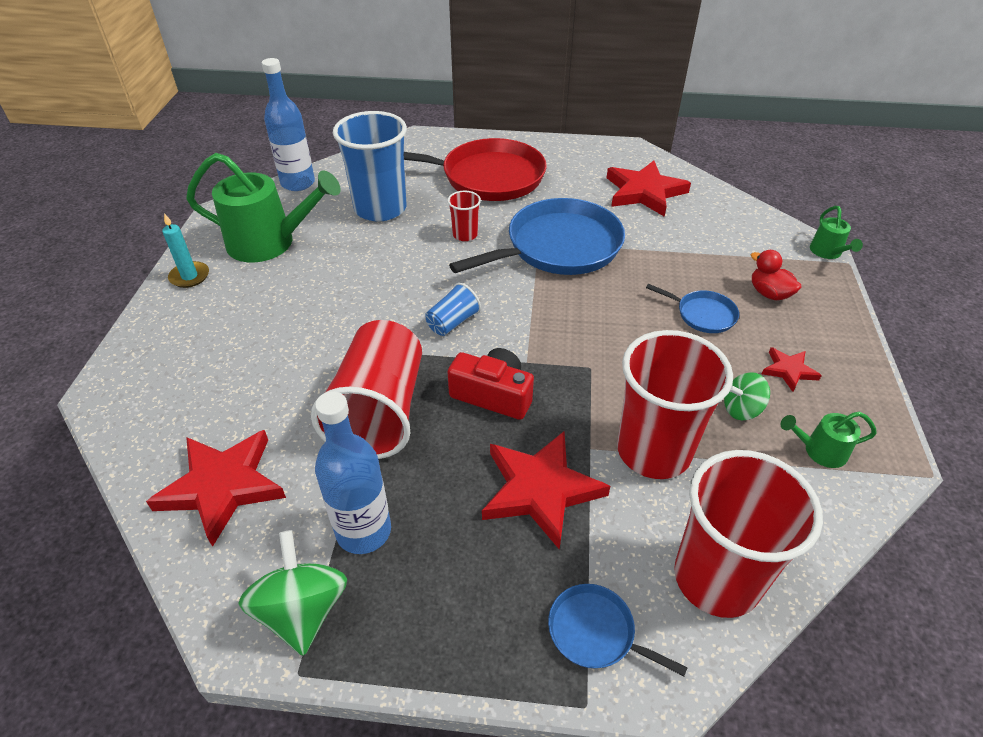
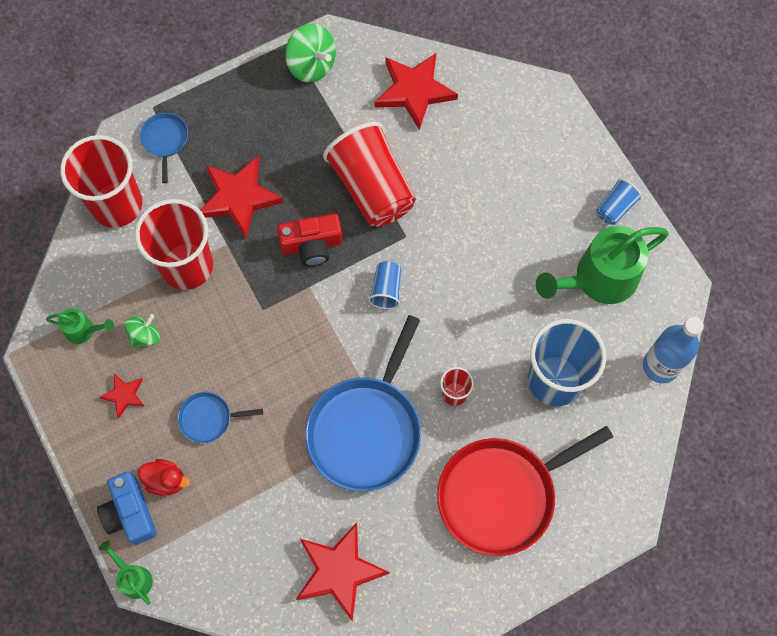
camera: 145 degrees right, 25 degrees up
(189, 276) = (615, 208): turquoise candle -> blue cup
(363, 531) = (316, 116): blue bottle -> none
(595, 632) = (165, 140): blue pan -> blue pan turned 90 degrees counterclockwise
(815, 288) = (130, 513): none -> blue camera
(819, 451) = (84, 330): green watering can -> green watering can turned 45 degrees clockwise

